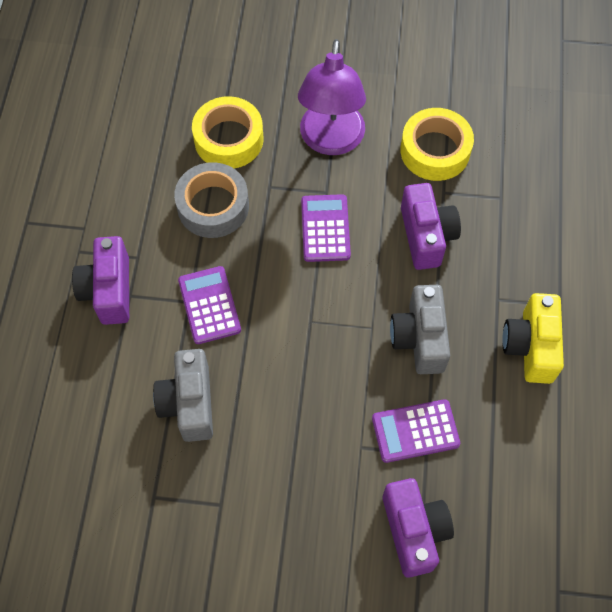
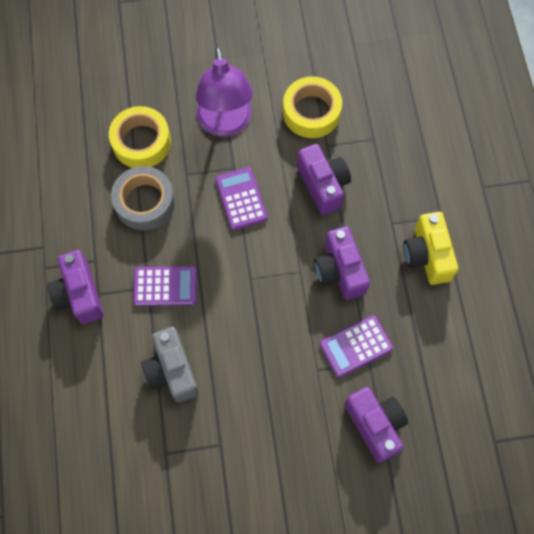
camera: 15 degrees left, 5 degrees up
(209, 305) = (165, 286): purple calculator -> purple calculator turned 120 degrees clockwise
(419, 338) = (339, 271): grey camera -> purple camera

